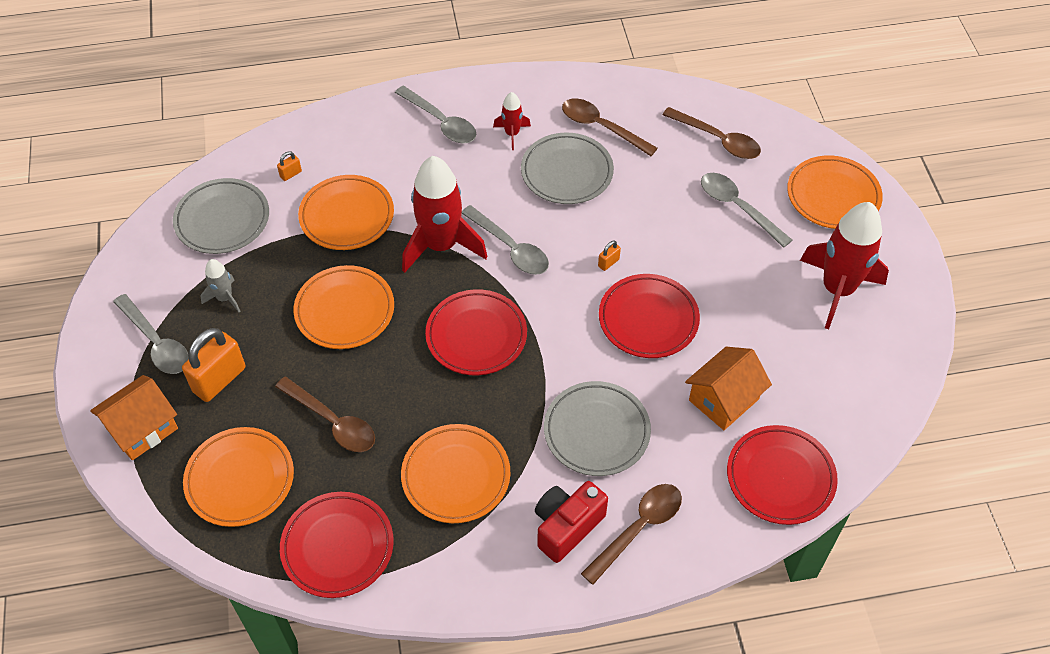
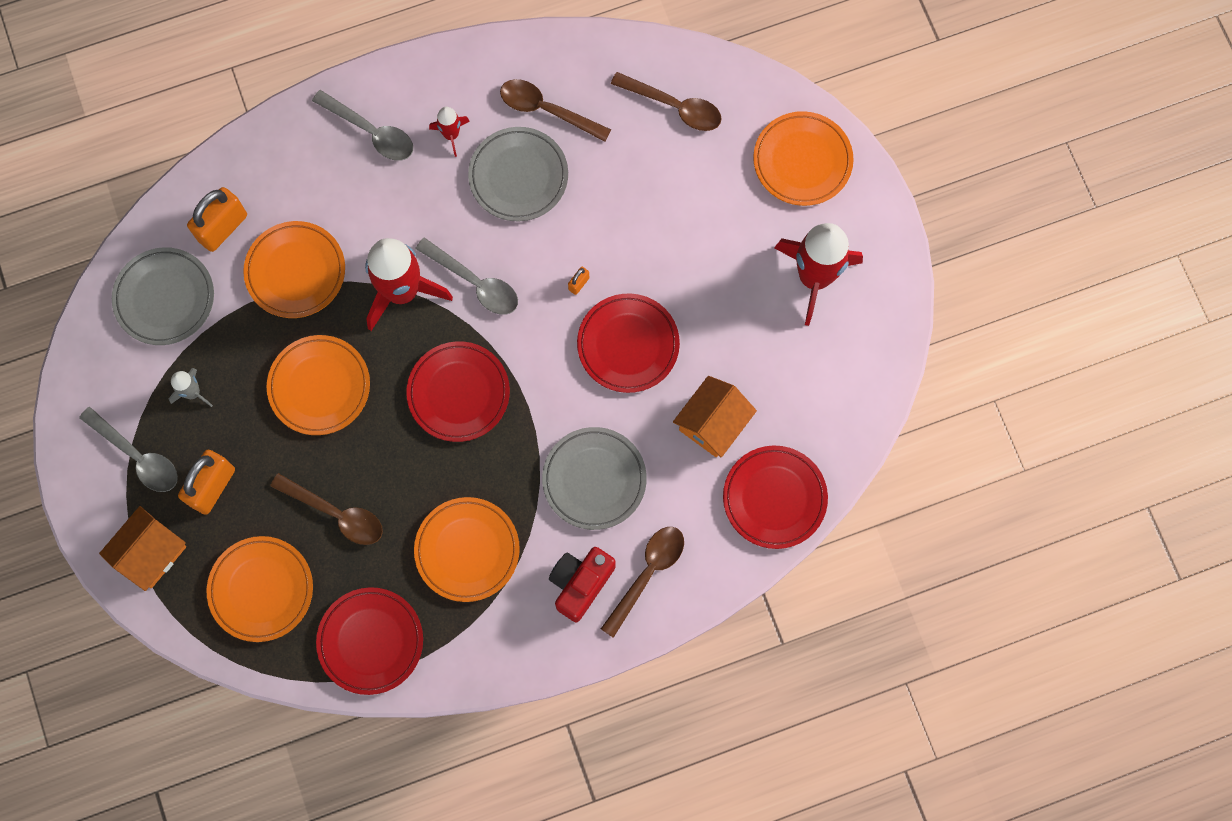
camera: 10 degrees left, 20 degrees up
(291, 174) = (223, 228): orange padlock -> orange padlock, size x2.29
(737, 207) = (704, 192): grey spoon -> none

